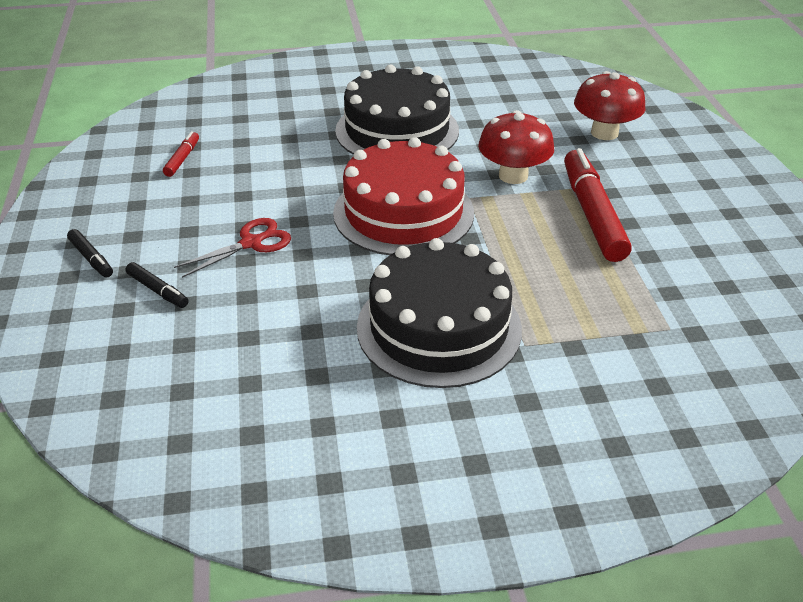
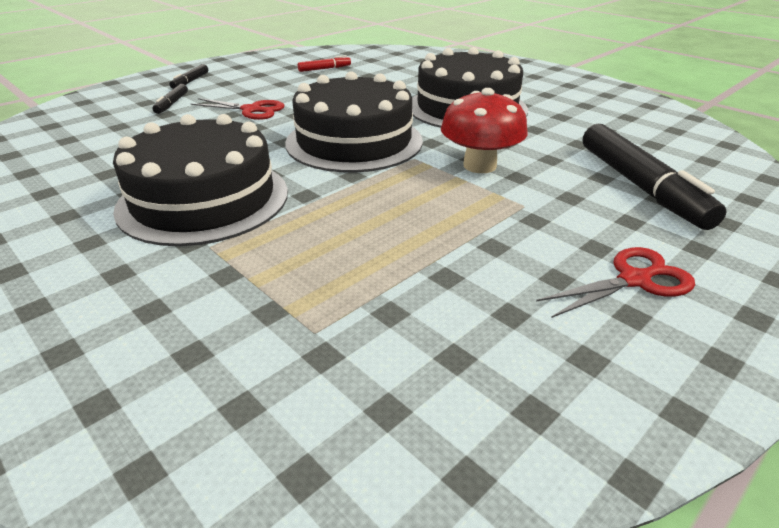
camera: 55 degrees right, 5 degrees down
(403, 212) = (354, 141): red cake -> black cake
(592, 214) = (477, 220): red marker -> none
(604, 133) = (640, 186): red mushroom -> black marker
(702, 194) = (634, 280): none -> red scissors

